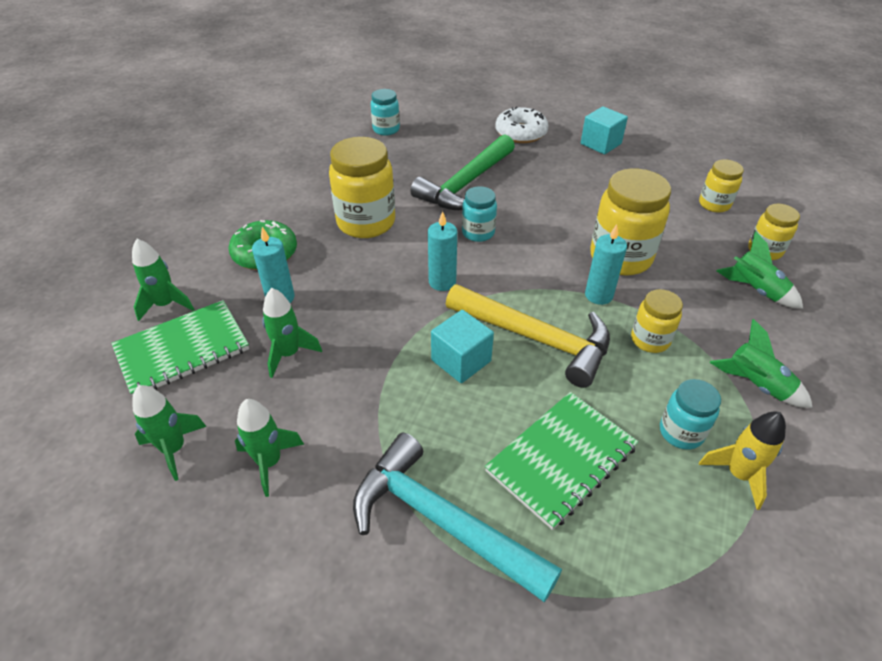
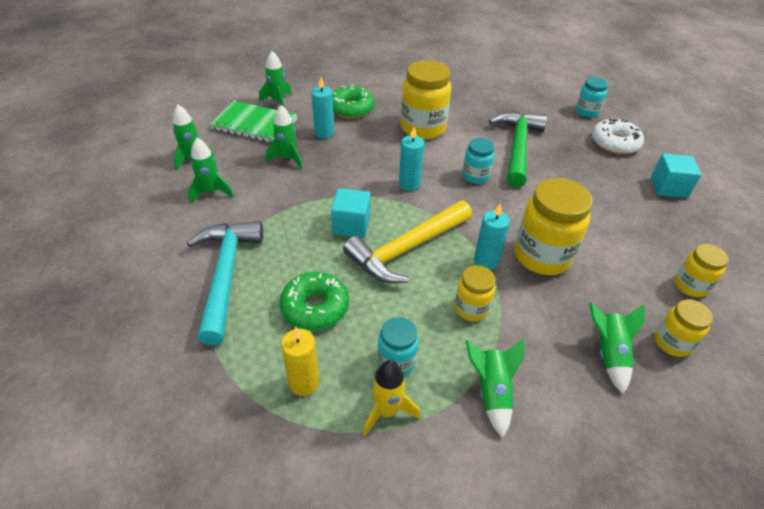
camera: 50 degrees right, 0 degrees up
(386, 129) = (523, 88): turquoise jar -> turquoise jar (586, 112)
(466, 184) = (517, 147): green hammer -> green hammer turned 105 degrees clockwise
(536, 338) = (407, 249): yellow hammer -> yellow hammer turned 60 degrees clockwise
(561, 459) = (315, 307): green notebook -> green donut
(663, 526) = (304, 382): none -> yellow candle

